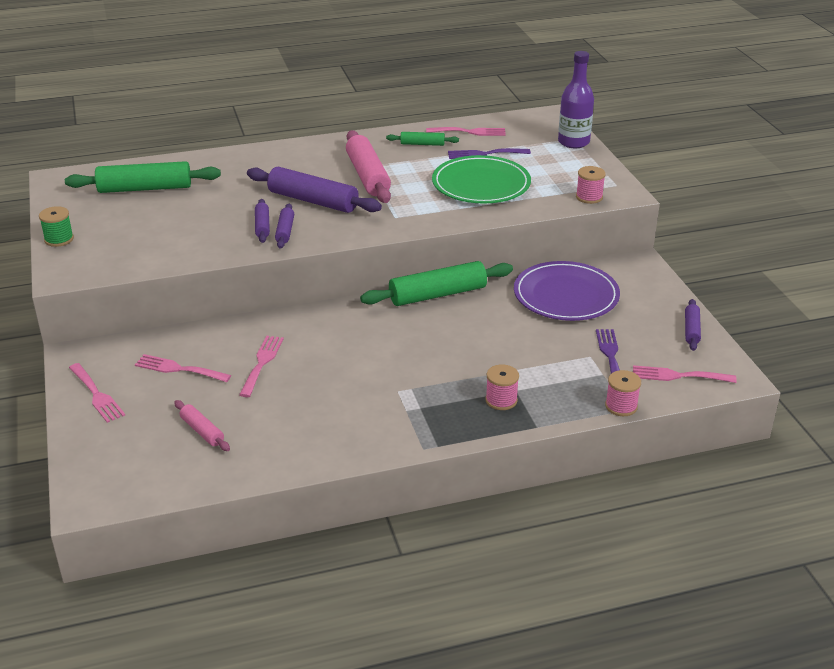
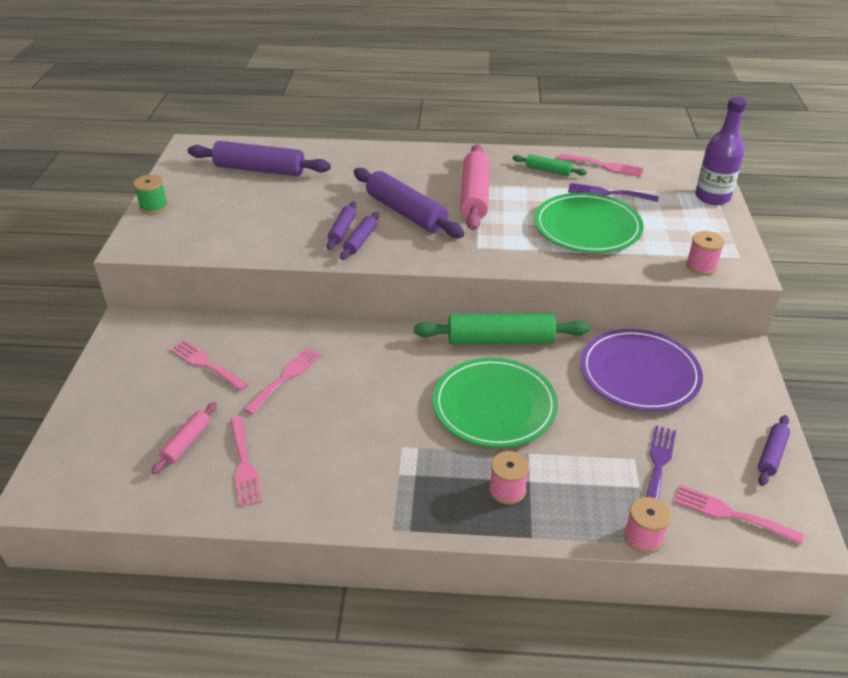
camera: 20 degrees right, 5 degrees up
(97, 395) = (118, 374): pink fork -> pink fork (244, 464)
(145, 188) = (259, 170): green rolling pin -> purple rolling pin
(202, 431) = (187, 442): pink rolling pin -> pink rolling pin turned 45 degrees clockwise
(459, 344) = (494, 406): none -> green plate

